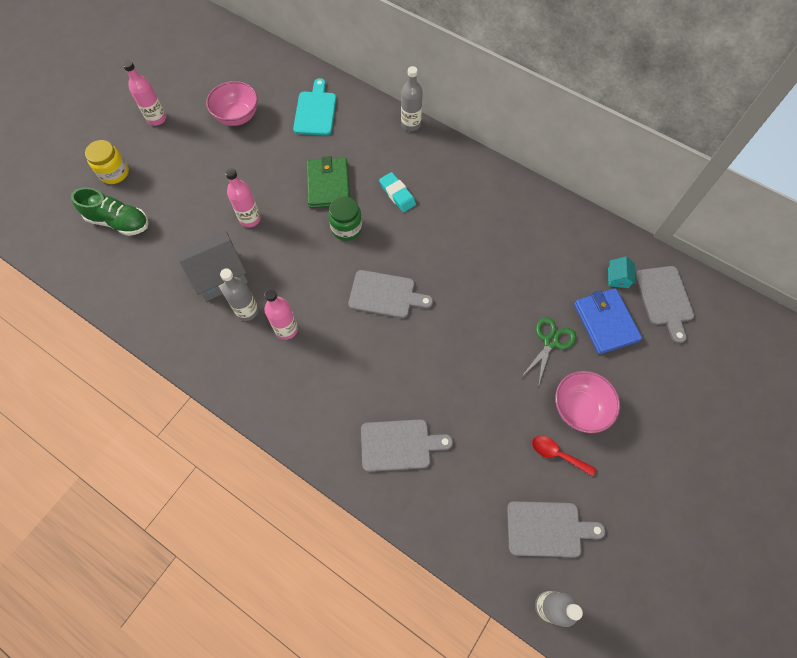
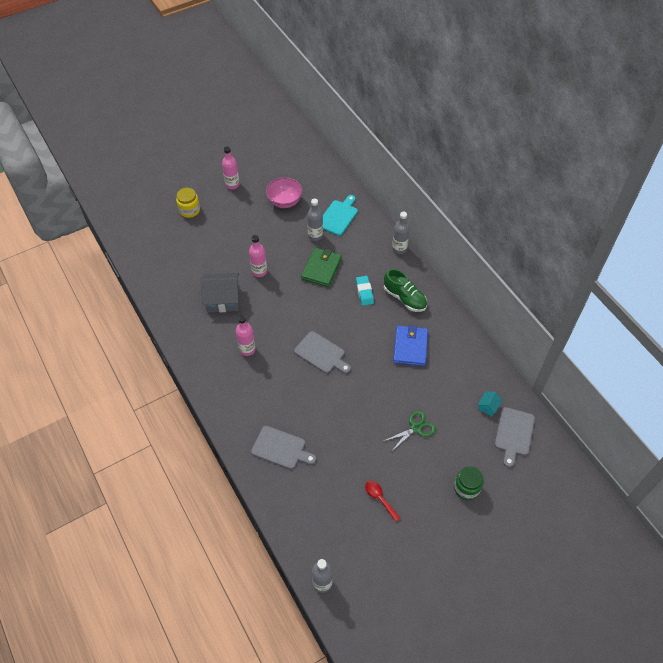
camera: 25 degrees right, 10 degrees down
(119, 222) = (177, 242): green shoe -> green shoe (404, 298)
(247, 311) = (229, 328): grey bottle -> grey bottle (315, 236)
(346, 228) = (318, 301): green jar -> green jar (466, 488)
(548, 528) = (348, 539): grey cutting board -> none
(579, 408) = (411, 477): pink bowl -> none
(605, 322) = (462, 432): blue wallet -> blue wallet (410, 347)

